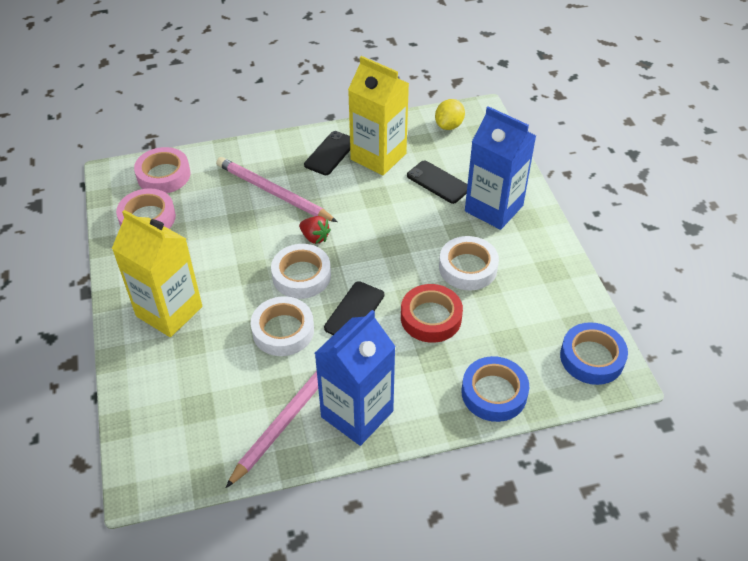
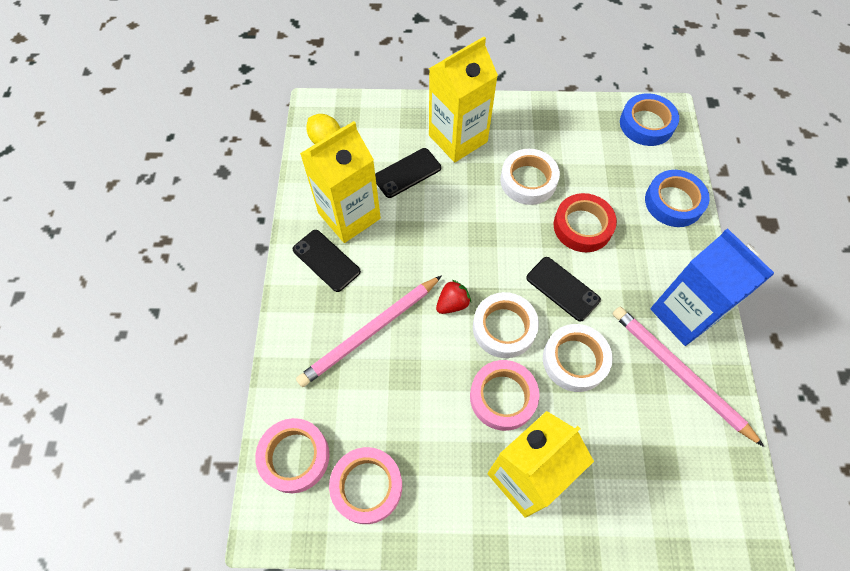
camera: 75 degrees left, 15 degrees up
(236, 285) = (503, 397): none -> pink tape
(494, 208) = (458, 138): blue carton -> yellow carton

